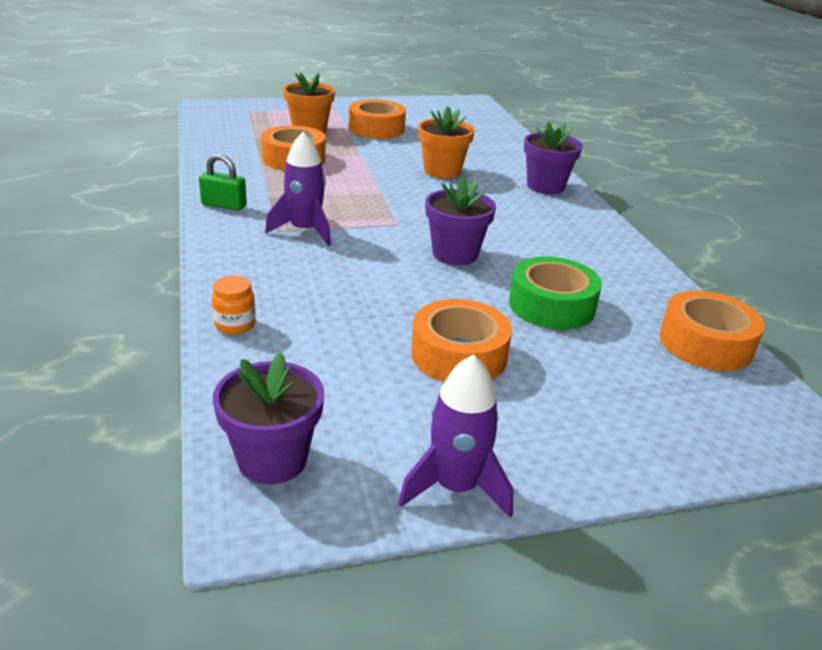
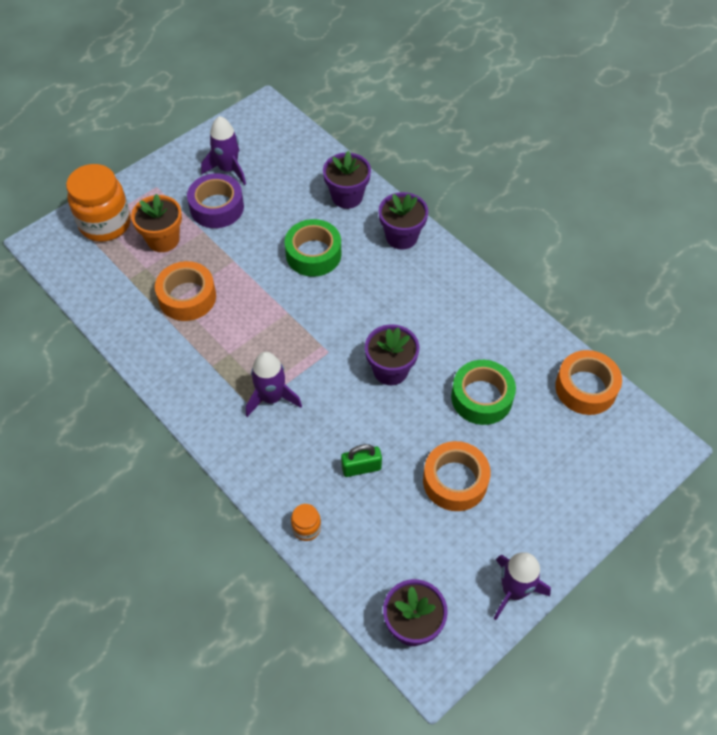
camera: 25 degrees left, 25 degrees up
(224, 205) = (188, 396): green padlock -> green padlock (361, 468)
(270, 112) = (105, 223): none -> orange jar
(376, 129) = (217, 207): orange tape -> purple tape
(408, 116) = (228, 169): none -> purple rocket
(442, 171) = (313, 254): orange flower pot -> green tape
(508, 154) = (347, 196): none -> purple flower pot

